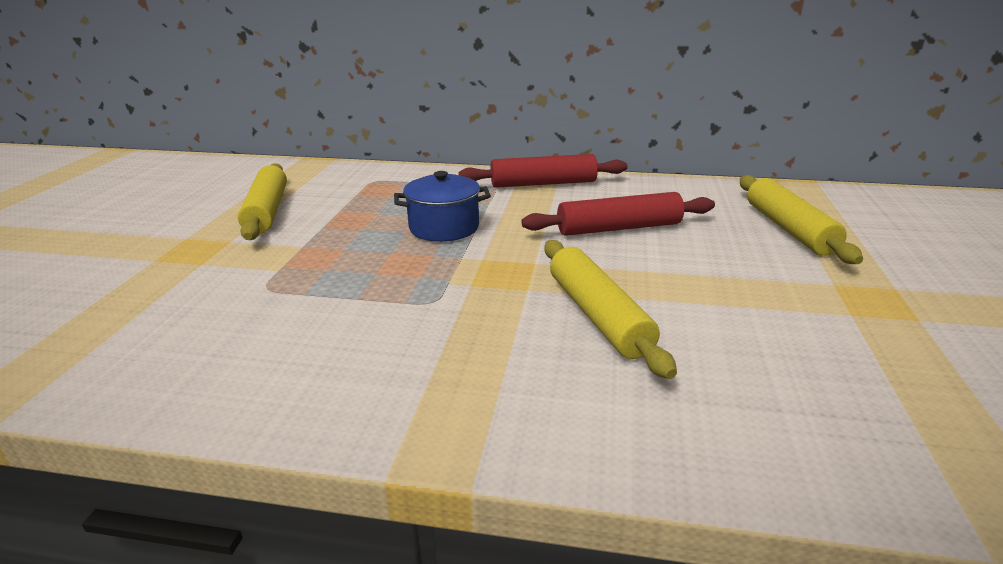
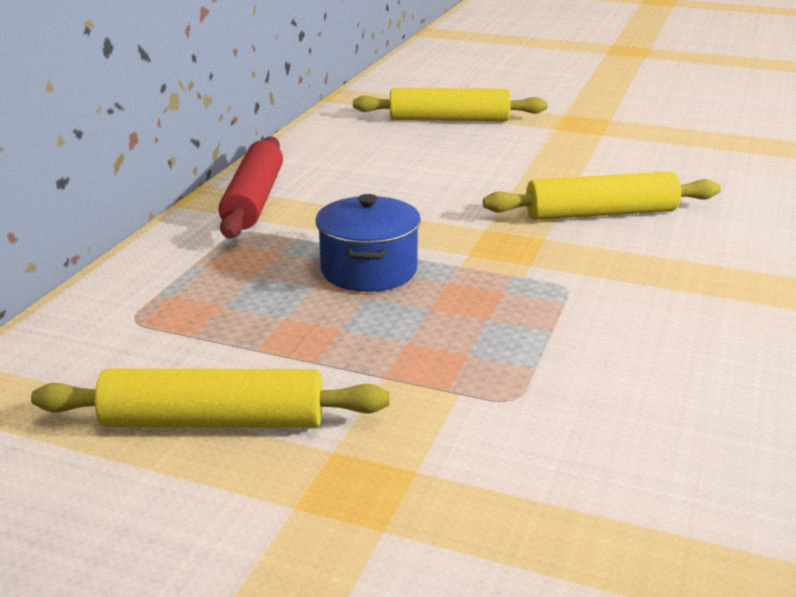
camera: 80 degrees left, 0 degrees up
(619, 228) = (416, 180): red rolling pin -> none

